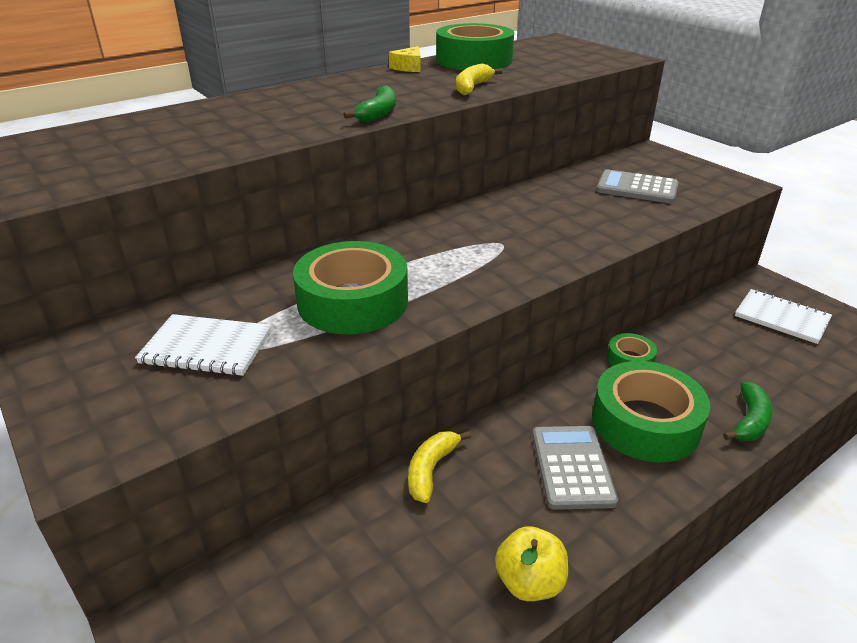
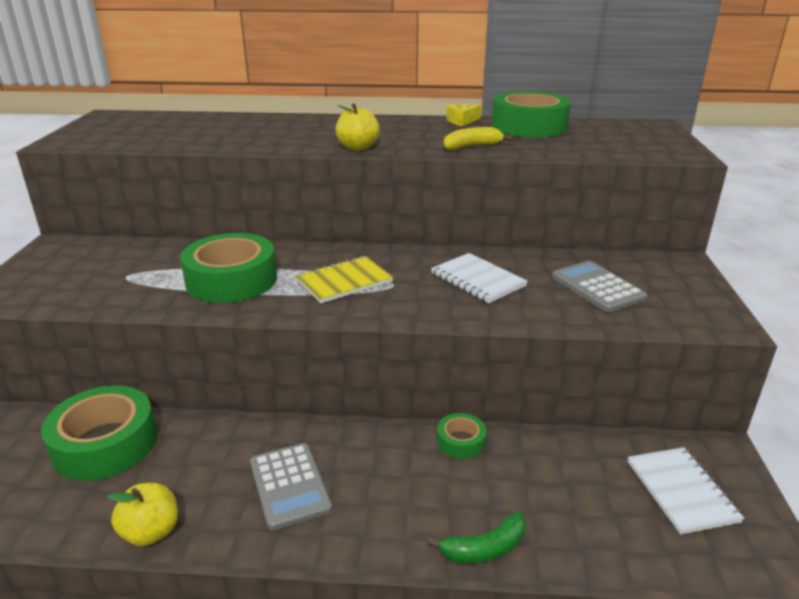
camera: 40 degrees right, 5 degrees down
(206, 347) = (121, 271): white notebook -> white notebook (478, 280)
(378, 113) = (357, 147): green banana -> yellow apple
(431, 470) = (207, 429): yellow banana -> none
(458, 258) = (344, 281): none -> yellow notebook
(572, 467) = (289, 485): grey calculator -> grey calculator turned 120 degrees clockwise
(645, 422) = (393, 492): green tape -> green tape (105, 443)

